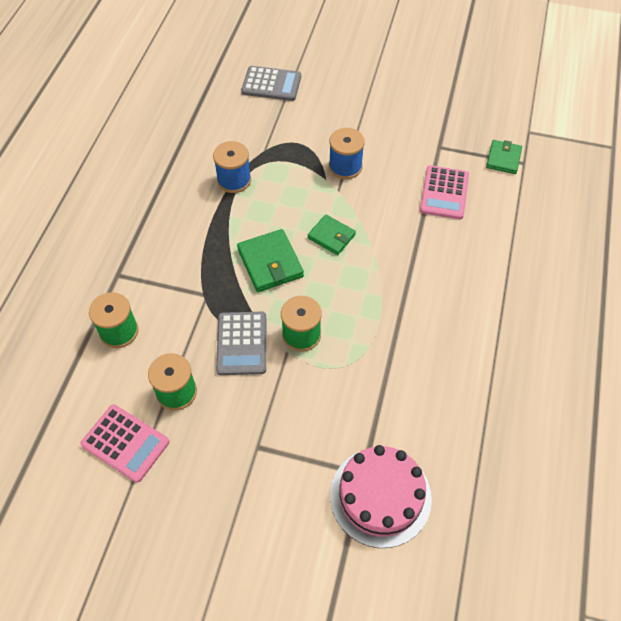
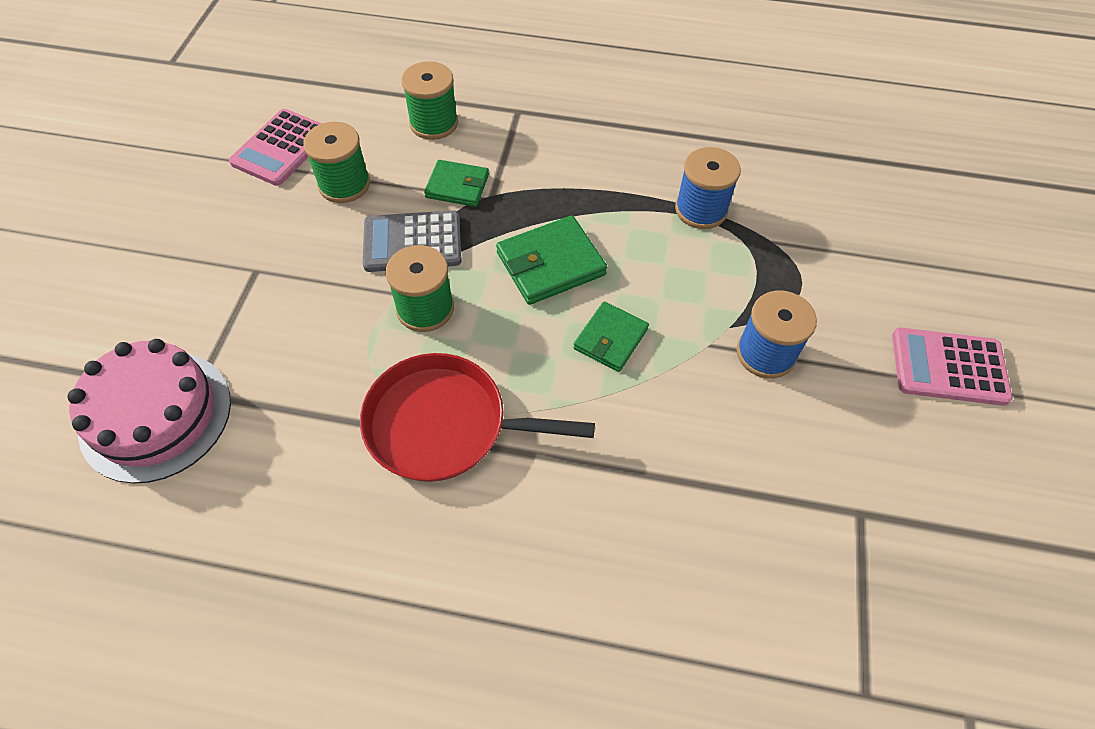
camera: 85 degrees right, 0 degrees up
(271, 84) = (925, 240): grey calculator -> none
(389, 323) = (444, 424): none -> red pan
(444, 193) = (741, 520): pink calculator -> pink calculator (948, 367)
(503, 158) = (866, 648): green wallet -> green wallet (457, 186)

